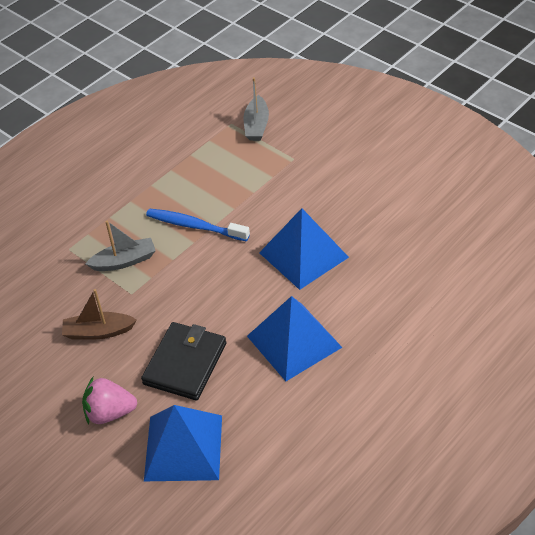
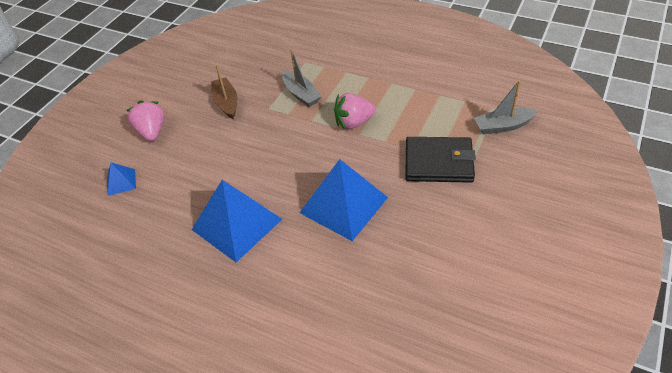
camera: 75 degrees right, 0 degrees up
(183, 447) = (121, 182): blue pyramid -> blue pyramid, size x0.47
(185, 363) = (202, 159): black wallet -> black wallet (438, 162)
(195, 226) = (353, 123): blue toothbrush -> pink strawberry

